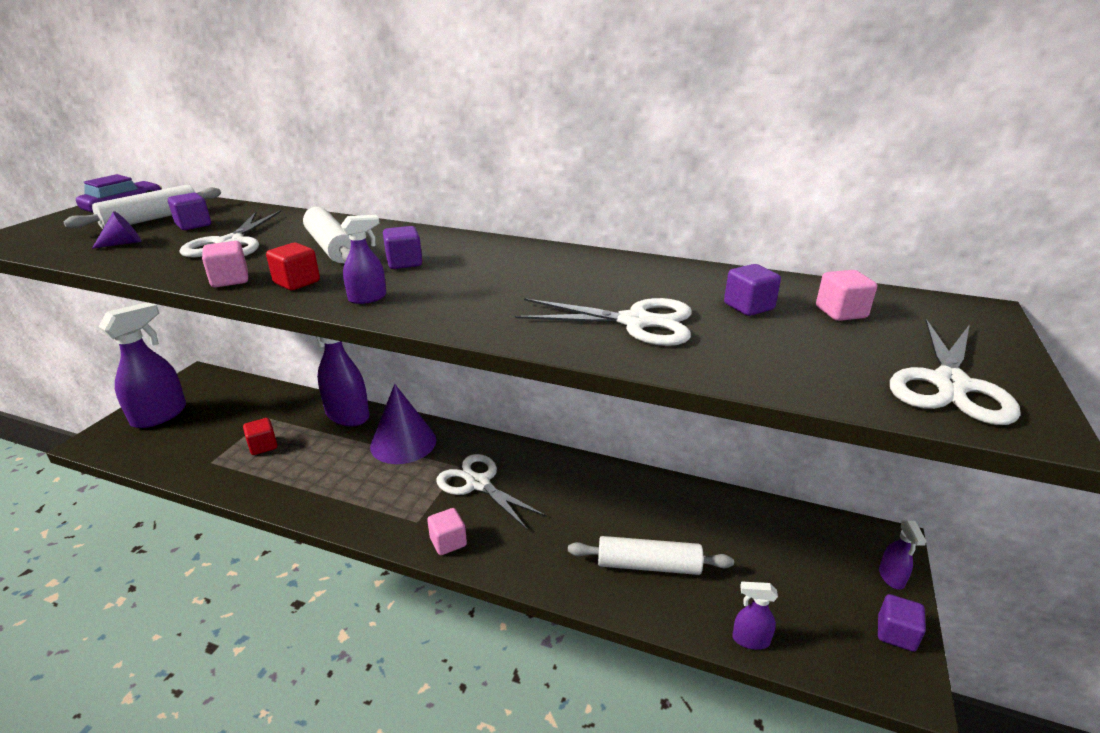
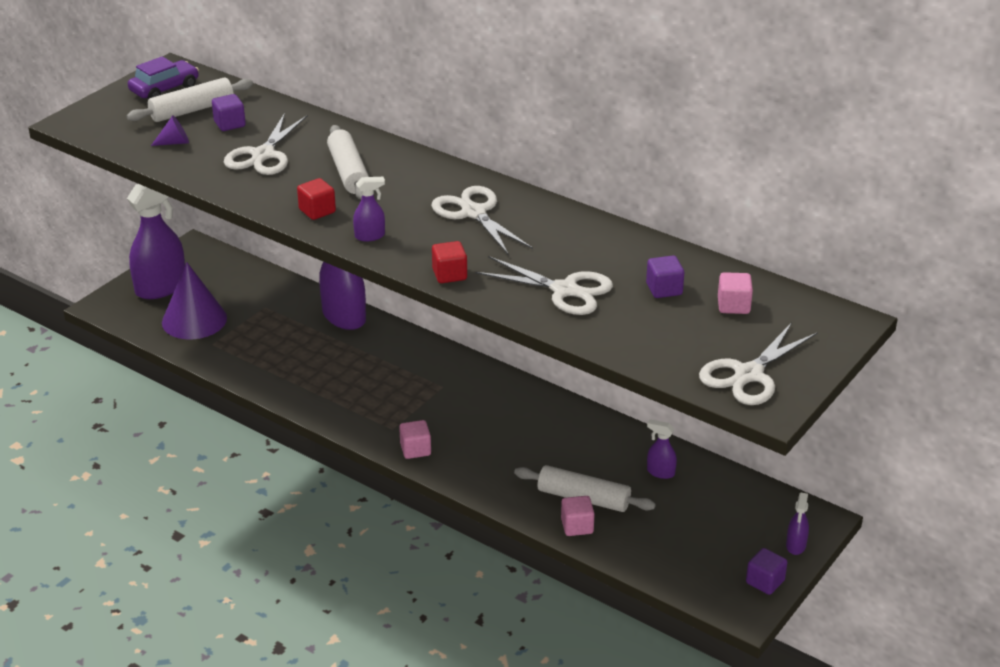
camera: 15 degrees right, 5 degrees up
(230, 280) = (265, 201): pink cube -> pink cube (577, 526)
(263, 446) = (260, 336): red cube -> red cube (449, 274)
(403, 443) = (394, 355): purple cone -> purple cone (194, 320)
(404, 262) = (406, 200): purple cube -> none
(478, 484) = (456, 405): white scissors -> white scissors (474, 213)
(750, 640) = (639, 563): purple spray bottle -> purple spray bottle (660, 472)

